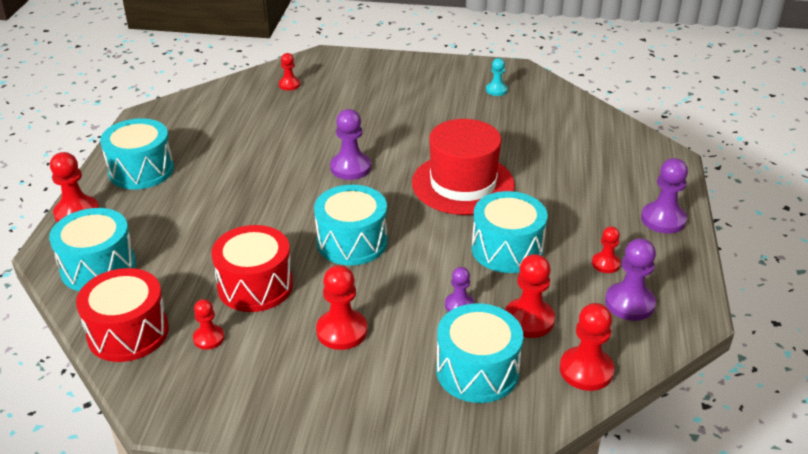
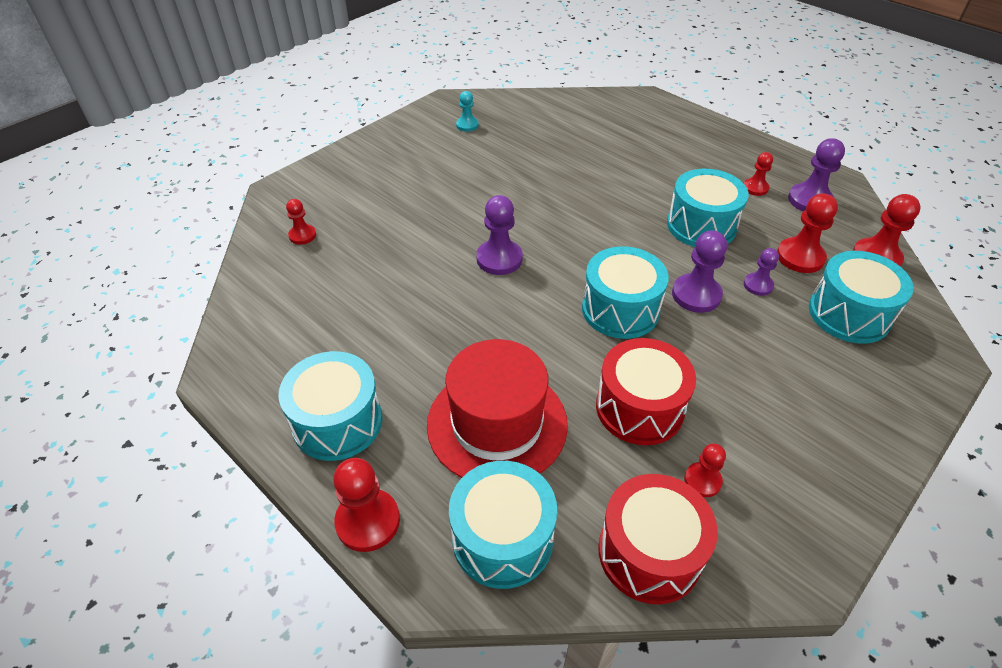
camera: 55 degrees left, 10 degrees up
(342, 331) = (750, 374): red pawn -> none
(463, 184) = (589, 206): red hat -> red hat (497, 424)
(663, 219) = (721, 138): purple pawn -> purple pawn (696, 295)

